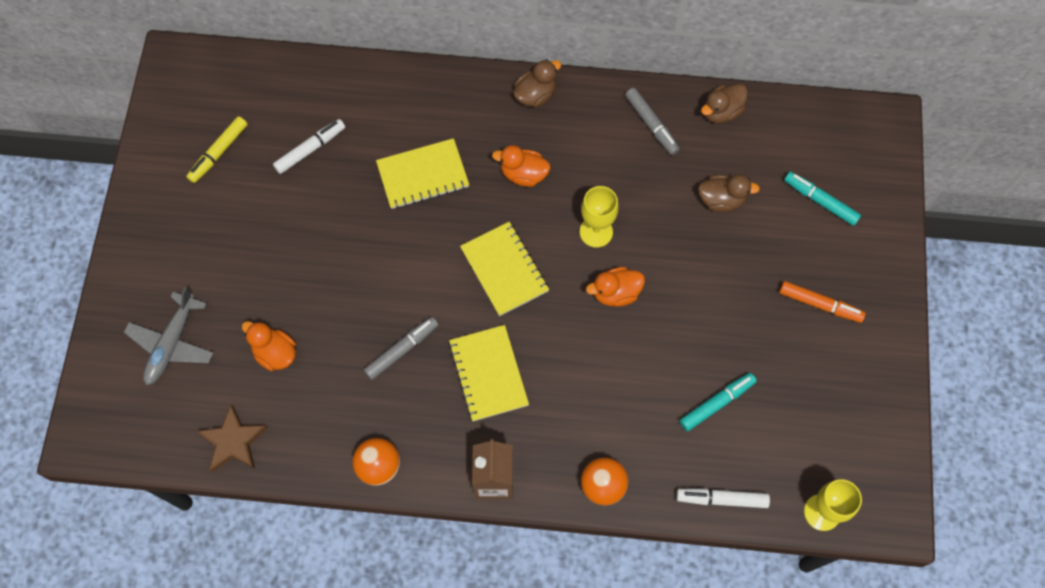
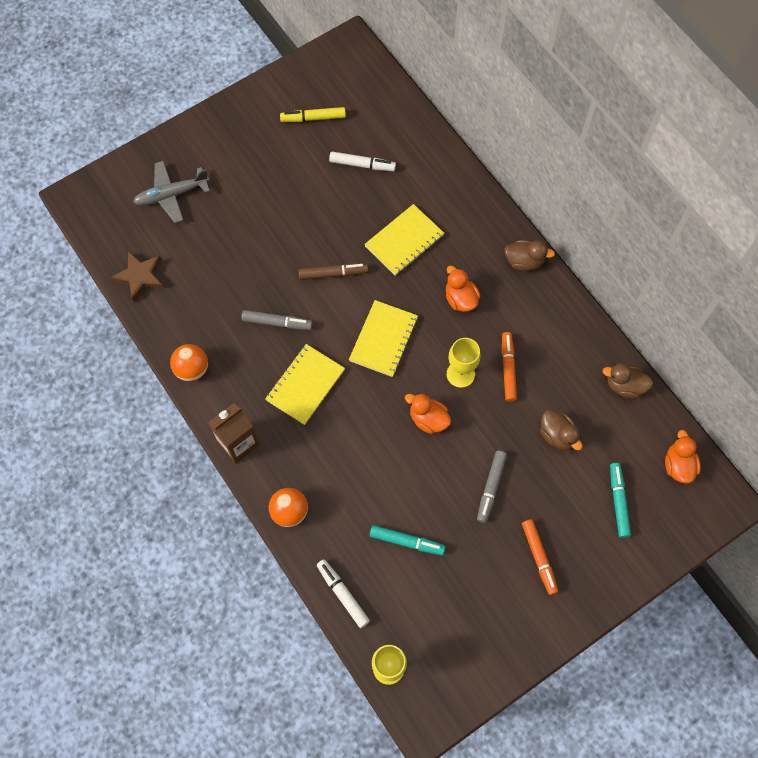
camera: 50 degrees right, 0 degrees up
(275, 353) = (214, 254): orange duck -> orange duck (678, 465)
(398, 261) = (333, 274): none -> brown marker
(423, 175) = (404, 241): yellow notebook -> yellow notebook turned 75 degrees counterclockwise
(625, 189) = (508, 369): none -> orange marker
(651, 124) = (571, 348): grey marker -> grey marker (490, 488)

